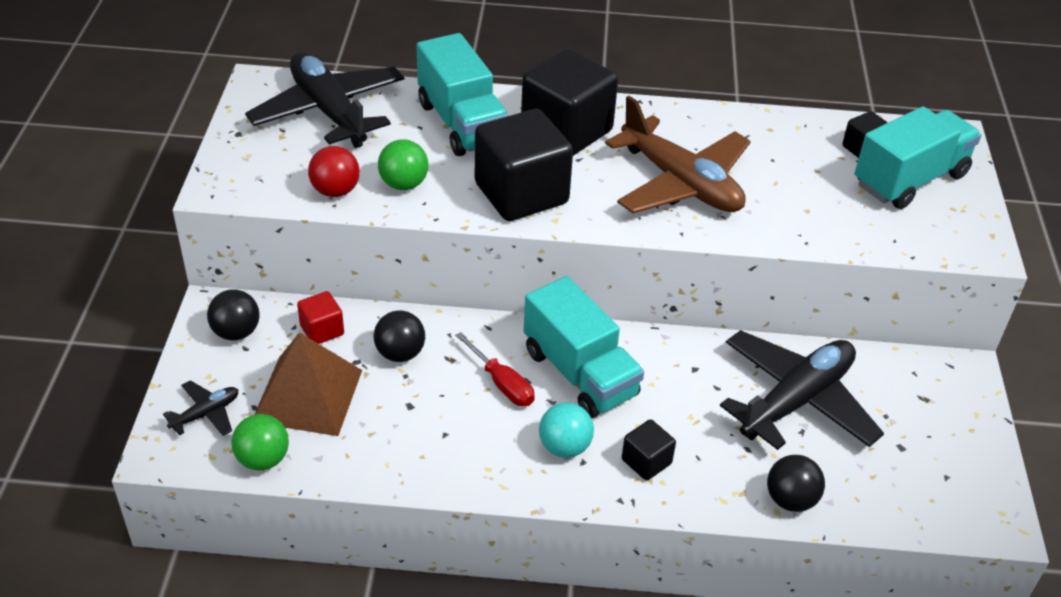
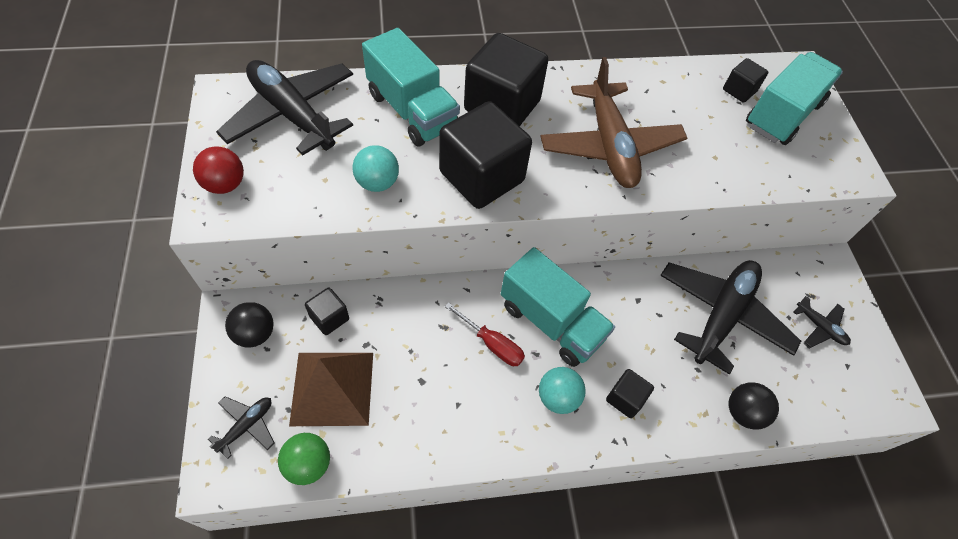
camera: 15 degrees left, 15 degrees up
(322, 330) = (329, 318): red cube -> black cube
(335, 191) = (318, 200): red ball -> red ball (225, 184)
(400, 353) = (401, 329): black ball -> none
(404, 184) = (377, 182): green ball -> turquoise ball
(681, 183) = (609, 145): brown plane -> brown plane turned 45 degrees clockwise
(923, 432) = (819, 327): none -> black plane

